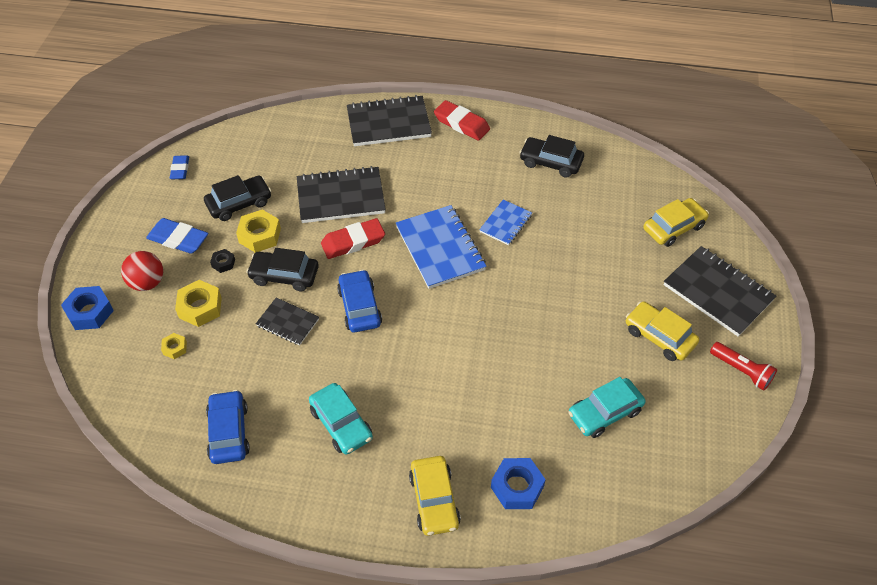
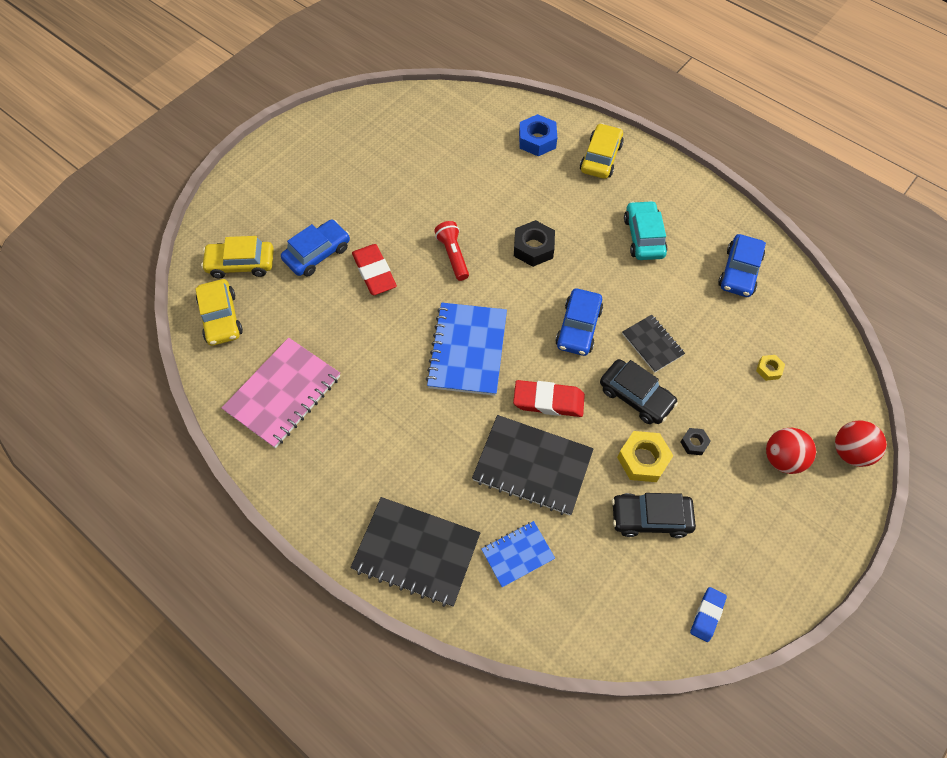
camera: 150 degrees left, 10 degrees up
(89, 312) = (850, 451): blue nut -> red ball
(178, 239) = (735, 501): blue eraser -> none
(200, 307) = (733, 401): yellow nut -> none
(442, 359) = (533, 248): none -> black nut
(461, 124) = (333, 502): red eraser -> red eraser (374, 272)
(505, 223) = (386, 345): blue notebook -> blue notebook (517, 554)
(550, 162) = (283, 394): black car -> pink notebook
(605, 413) = (438, 155): turquoise car -> none
(623, 264) = (317, 253): none -> blue car
(659, 336) = (347, 184): yellow car -> yellow car (221, 318)
(718, 292) = (267, 194): black notebook -> none
(741, 371) = (313, 135): red flashlight -> red flashlight (453, 255)

